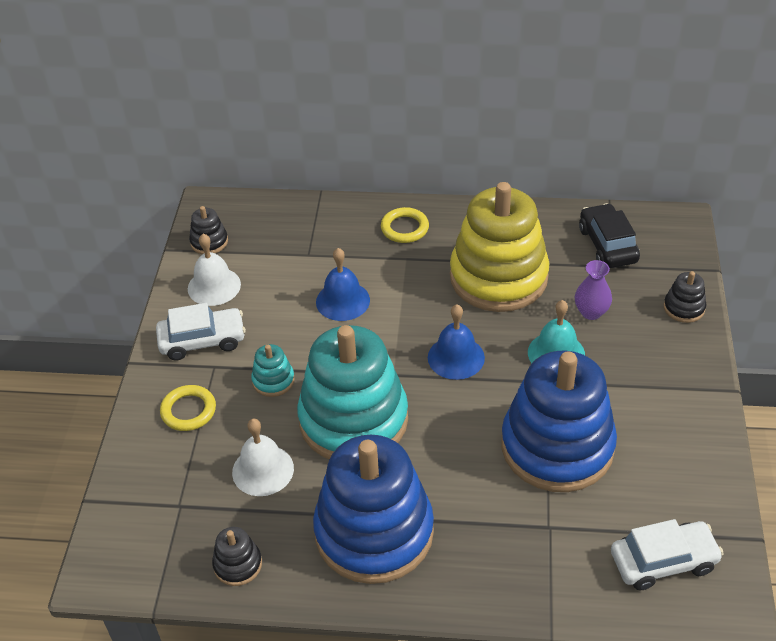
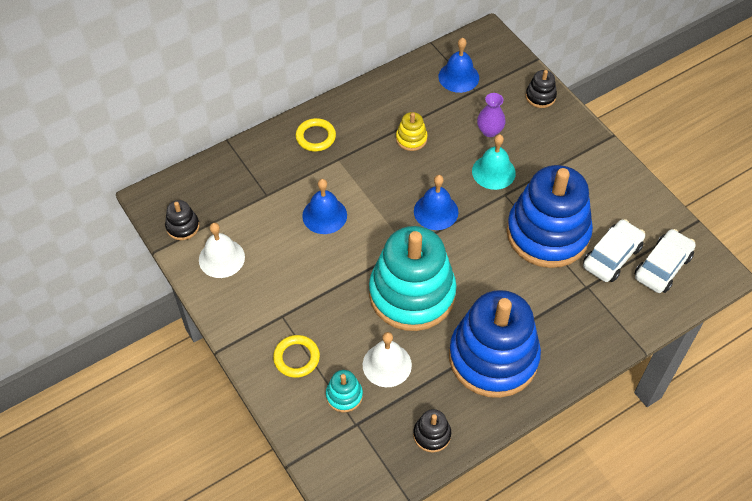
camera: 40 degrees left, 10 degrees up
(202, 341) = (255, 303): white car -> white car (612, 256)
(273, 380) = (333, 300): turquoise stacking toy -> turquoise stacking toy (344, 395)
(498, 277) = (411, 139): yellow stacking toy -> yellow stacking toy, size x0.40
(607, 245) = (458, 77): black car -> blue bell

